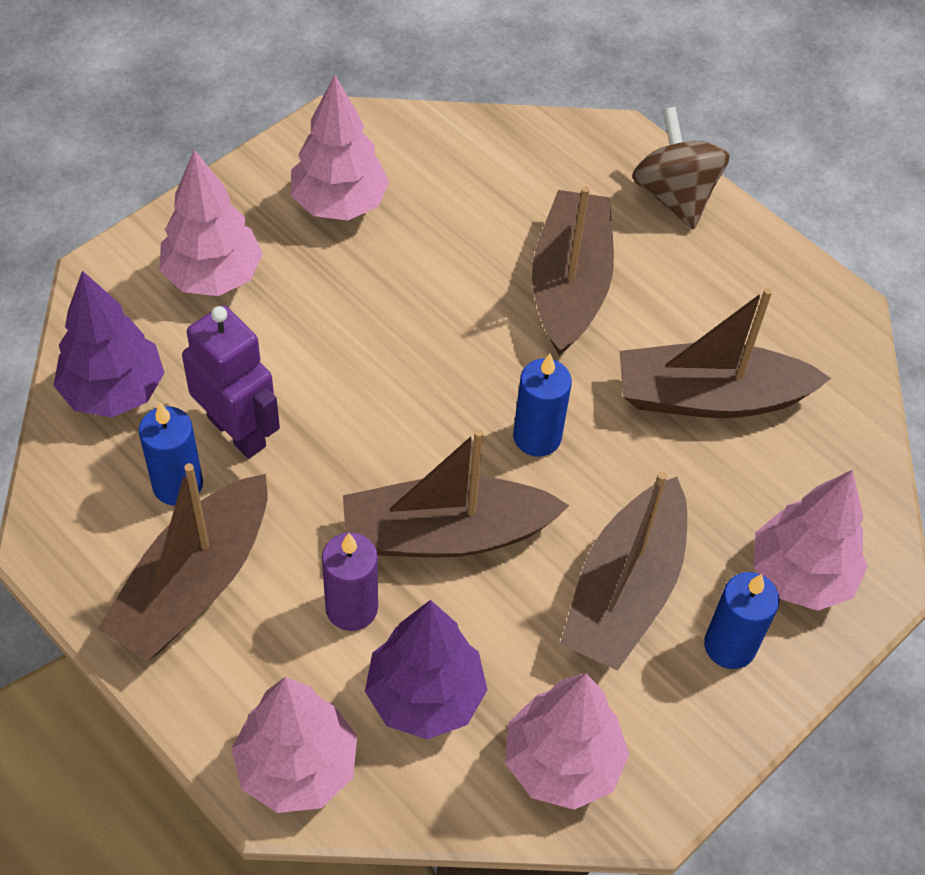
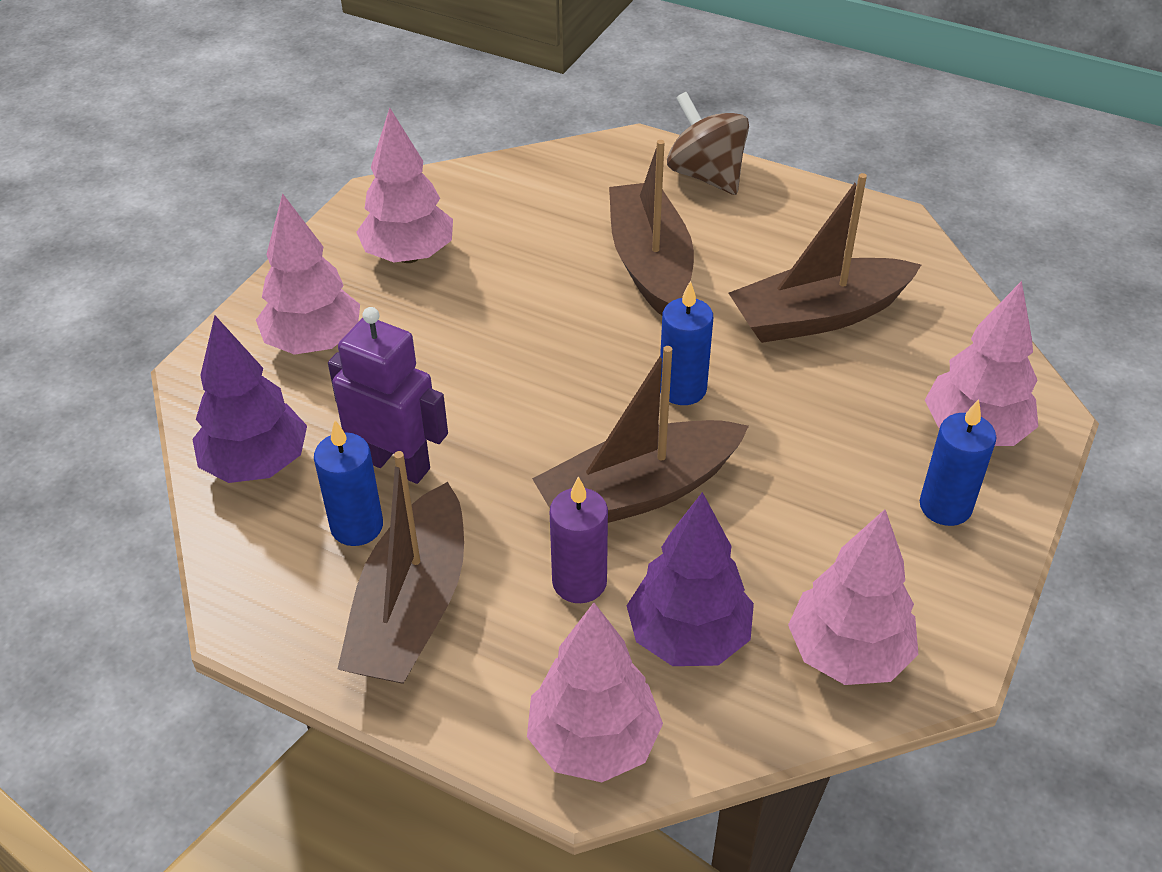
camera: 15 degrees left, 10 degrees down
(624, 591) = (827, 490): brown boat -> none

